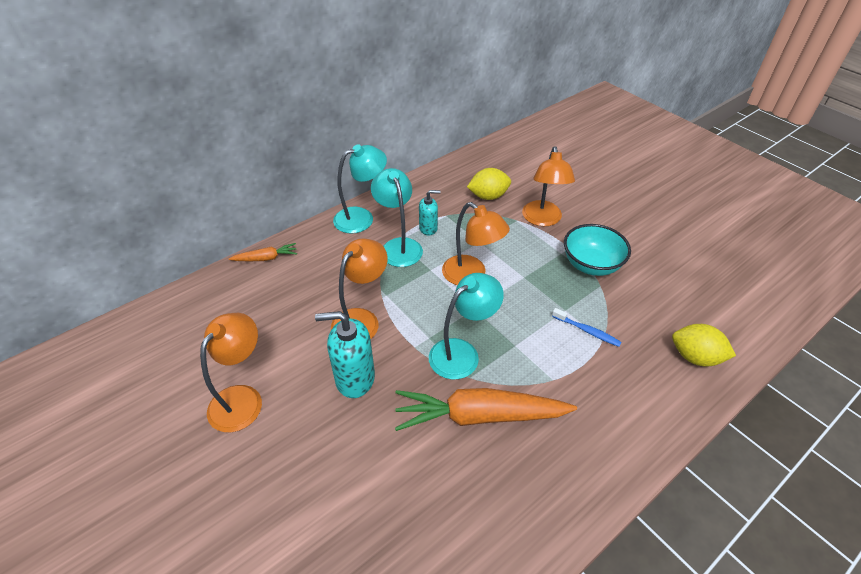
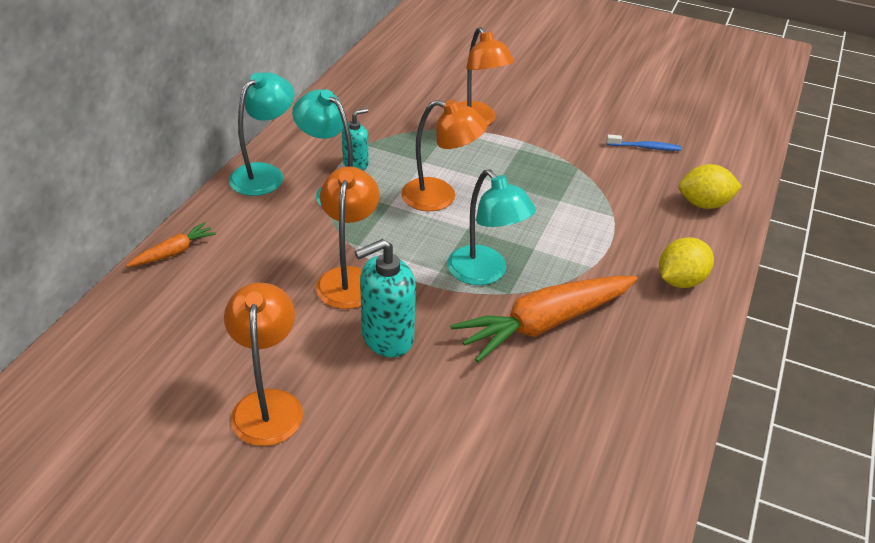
camera: 30 degrees left, 5 degrees down
(462, 353) = (485, 273): turquoise lamp -> turquoise lamp turned 120 degrees clockwise
(488, 196) = (400, 113): yellow lemon -> yellow lemon (680, 280)
(587, 331) = (594, 213): blue toothbrush -> blue toothbrush (645, 147)
(591, 265) = (556, 151): turquoise bowl -> none

